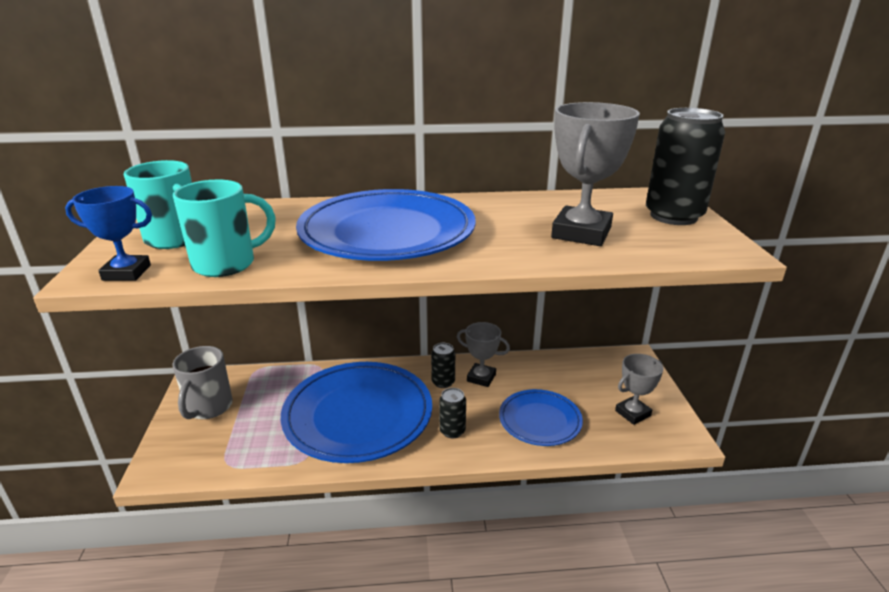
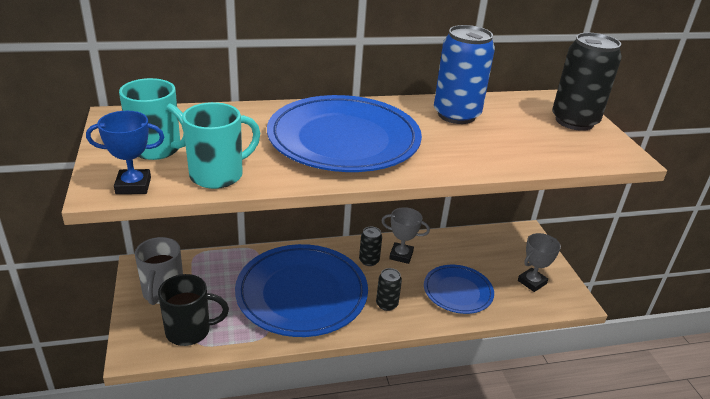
camera: 10 degrees left, 5 degrees up
(223, 450) = (190, 331): none -> black mug
(530, 210) = (456, 115): none -> blue can
(581, 233) = (505, 139): grey trophy -> none

